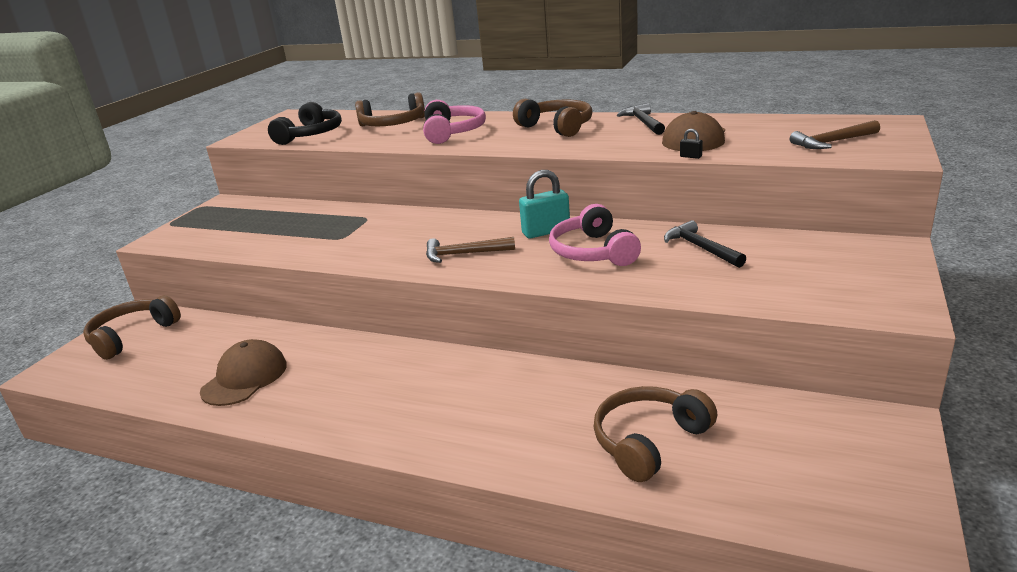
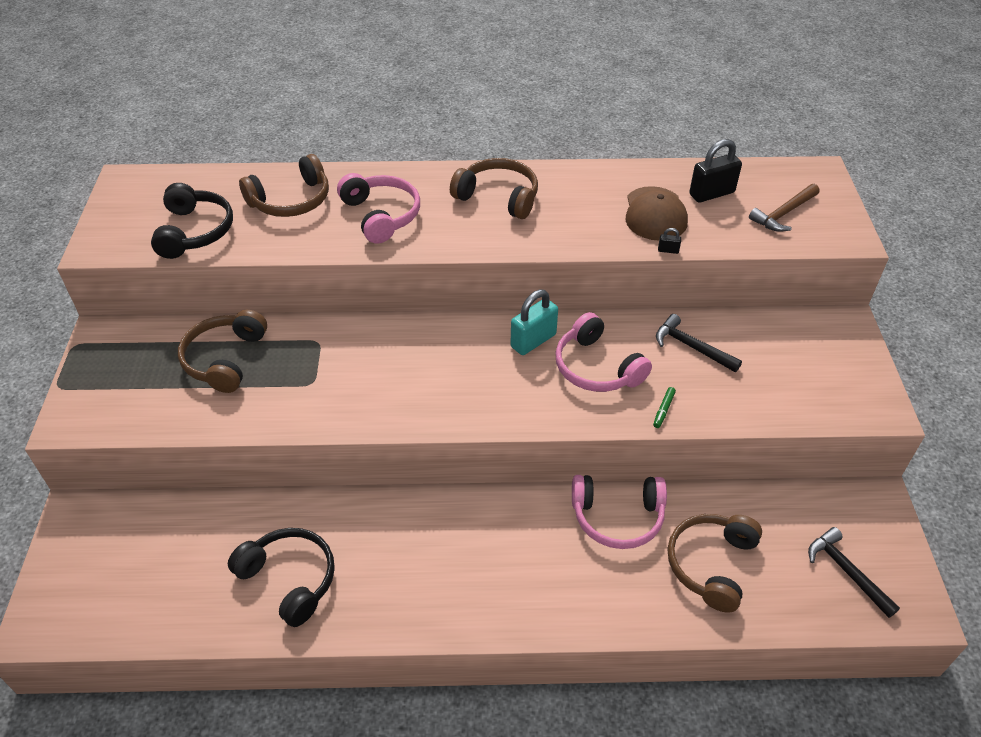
camera: 25 degrees left, 20 degrees up
(132, 336) = (100, 548): brown headphones -> brown headphones (225, 359)
(245, 378) = (289, 579): brown cap -> black headphones
(464, 254) = (470, 391): brown hammer -> none
(569, 387) = (617, 517): none -> pink headphones
(640, 284) = (663, 410): none -> green marker
(643, 122) = (587, 183): black hammer -> black hammer (846, 571)
(762, 130) = (711, 193): none -> black padlock

